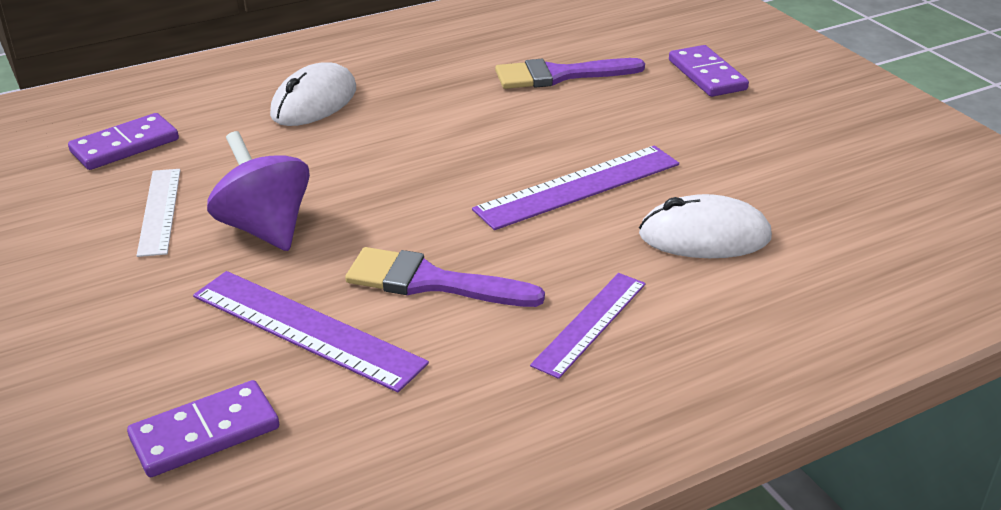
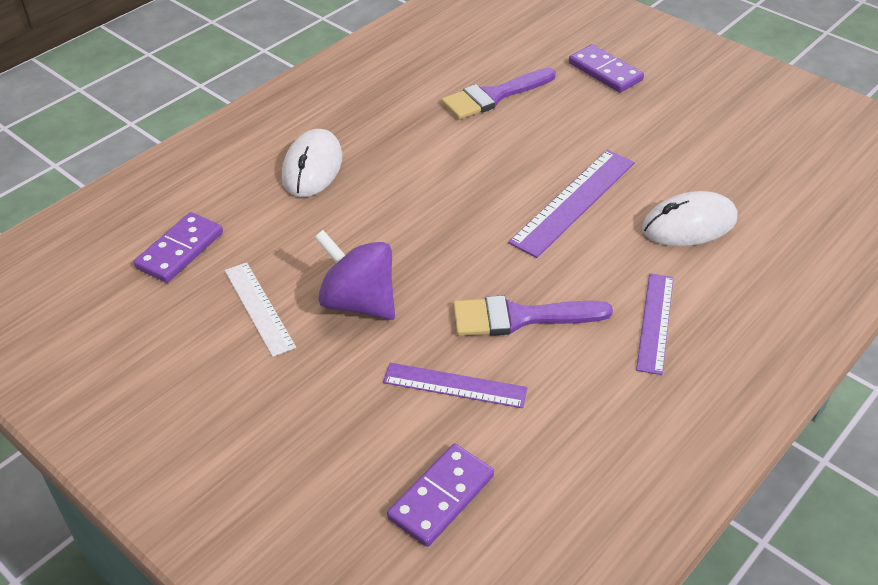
camera: 20 degrees left, 10 degrees up
(306, 329) = (454, 385): purple ruler -> purple ruler, size x0.66

